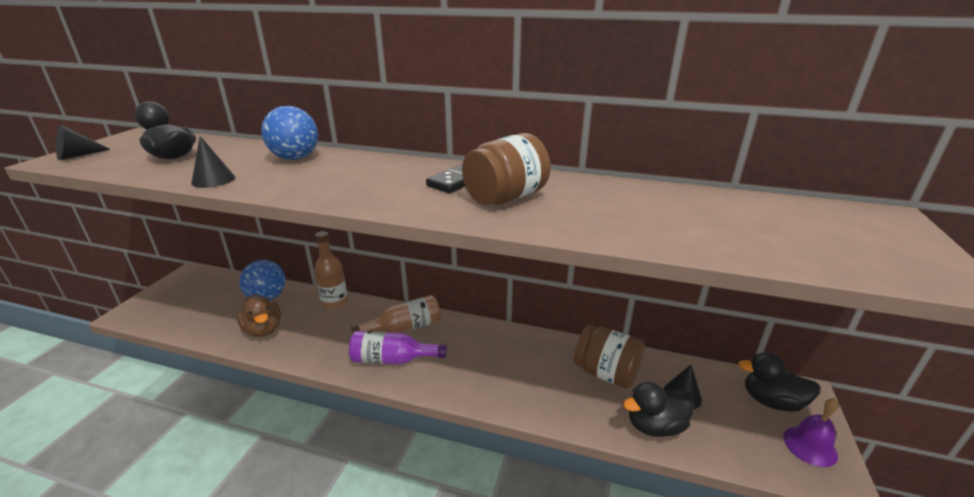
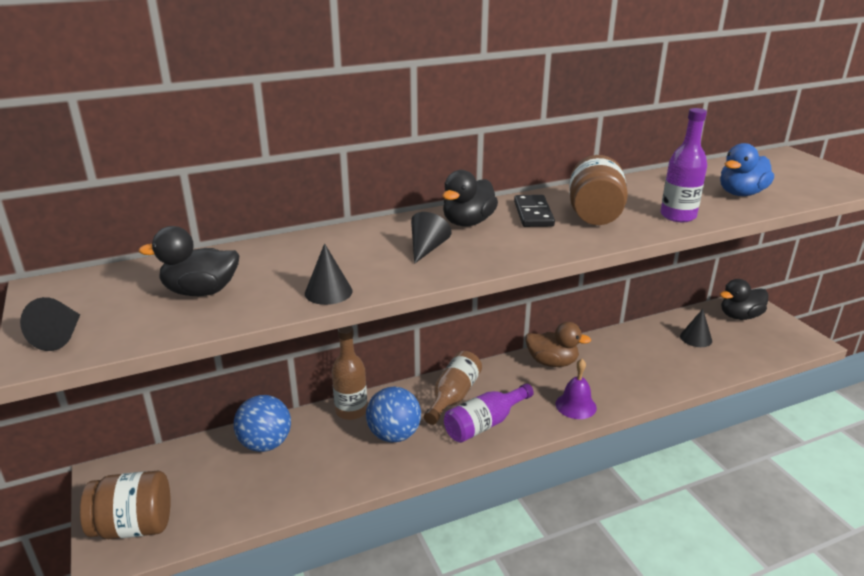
camera: 40 degrees left, 0 degrees up
(263, 329) = (320, 471): brown duck -> brown duck (552, 362)
(295, 158) = (344, 244): blue ball -> blue ball (394, 435)
(329, 177) = (427, 248): none -> black cone
(585, 225) = (678, 216): none -> purple bottle
(606, 373) = (639, 348): brown jar -> brown jar (134, 526)
(655, 426) = (706, 365): black duck -> black duck (468, 222)
(716, 231) = (741, 193): none -> blue duck
(810, 446) = (782, 331): purple bell -> purple bell (576, 405)

